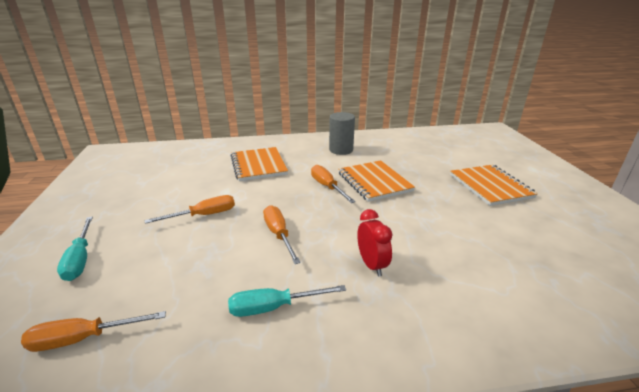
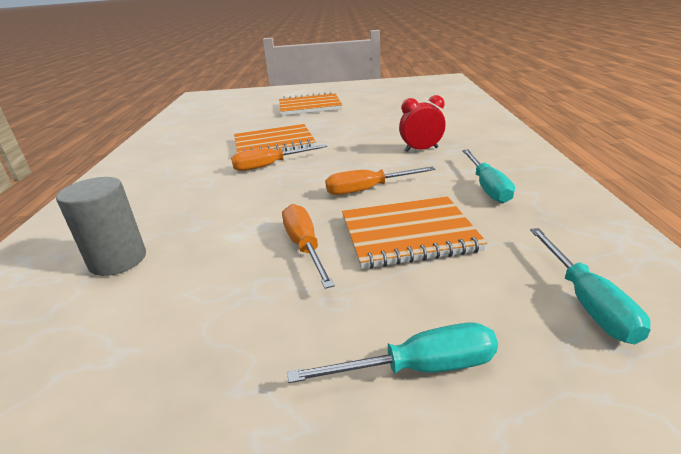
camera: 80 degrees left, 0 degrees up
(83, 338) = (586, 301): orange screwdriver -> turquoise screwdriver
(258, 165) = (164, 213): orange notebook -> orange notebook (408, 234)
(341, 150) = (172, 158): grey cylinder -> grey cylinder (118, 260)

